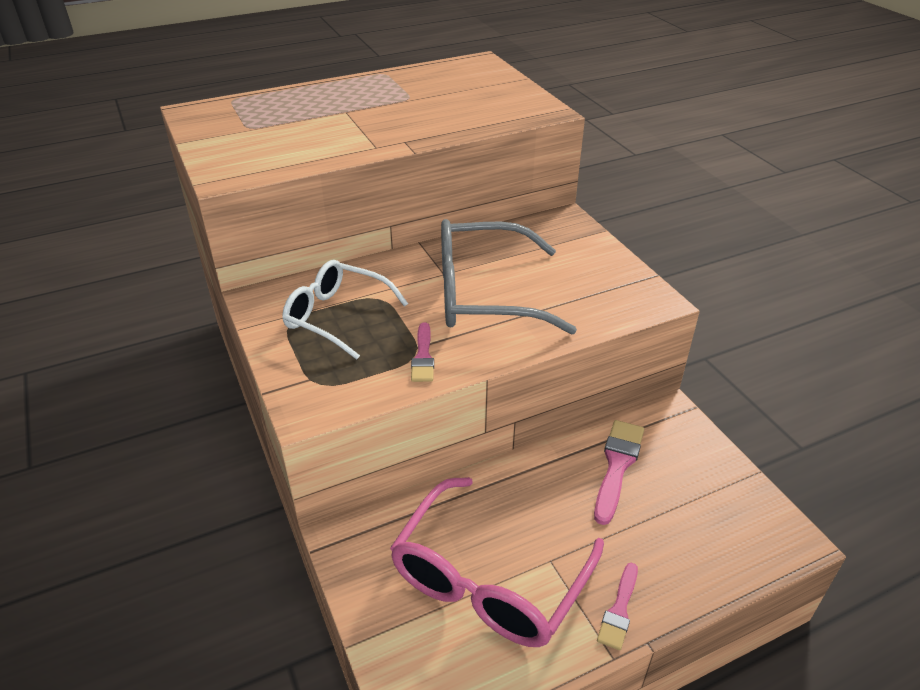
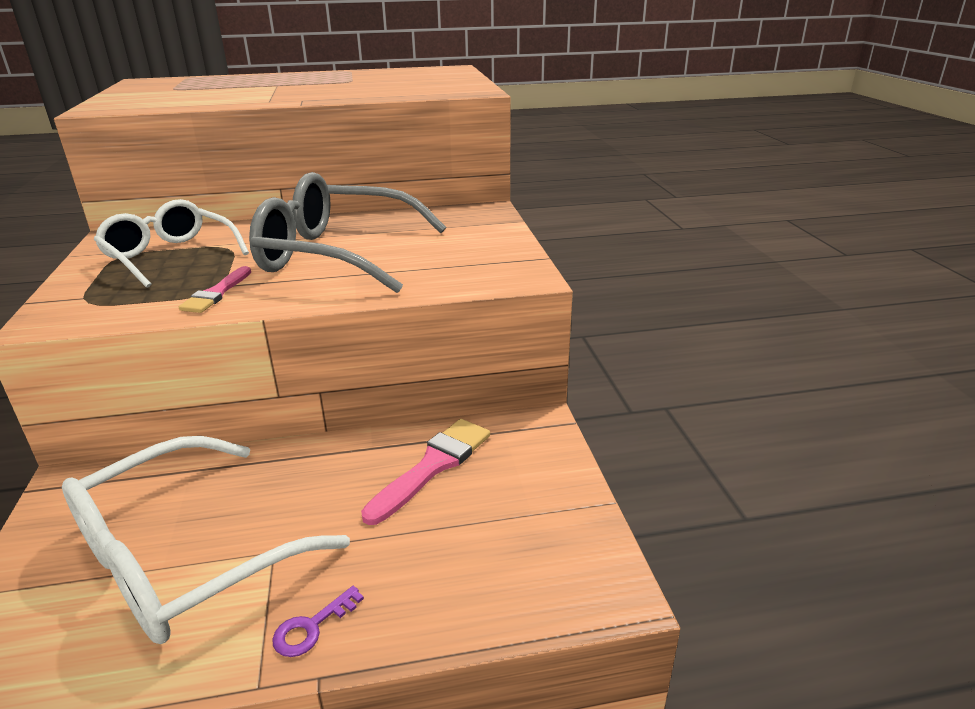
camera: 15 degrees right, 10 degrees down
(490, 578) = (186, 556): pink glasses -> white glasses
(619, 610) = (312, 627): pink brush -> purple key

